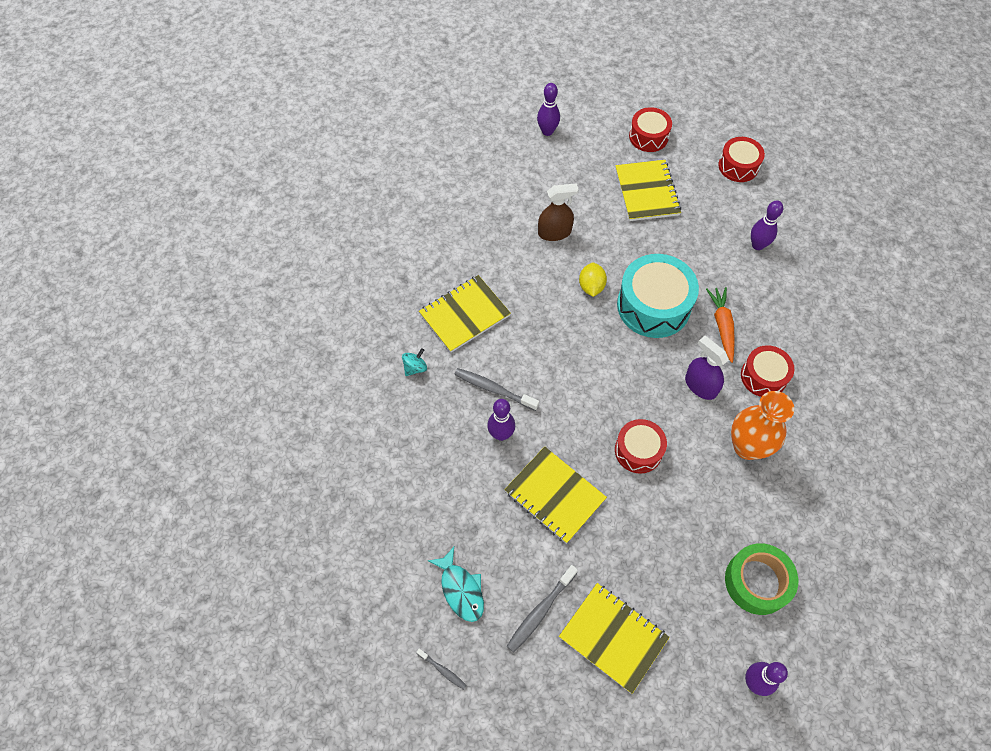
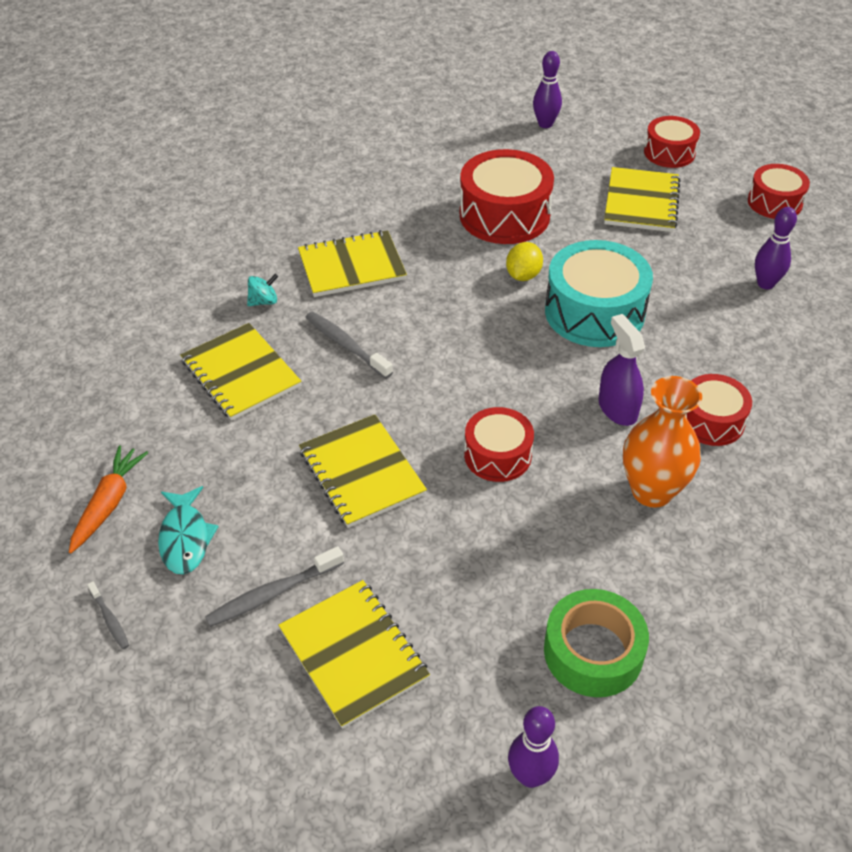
camera: 20 degrees right, 15 degrees down
(430, 439) = (241, 374): none -> yellow notebook
(501, 434) = (329, 391): purple bowling pin -> none
(554, 232) = (504, 215): brown spray bottle -> red drum
(722, 326) = (677, 354): orange carrot -> orange carrot (109, 503)

